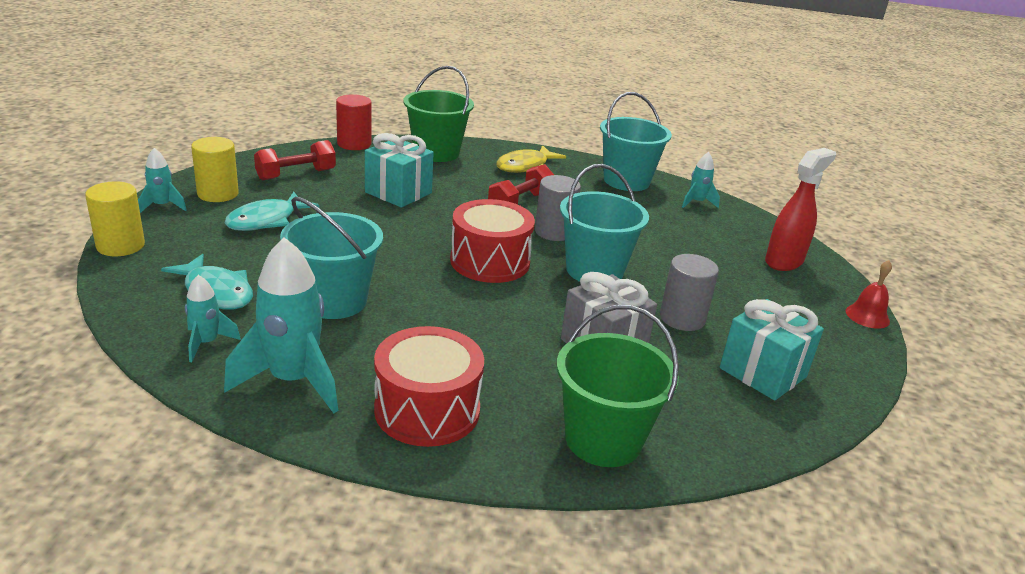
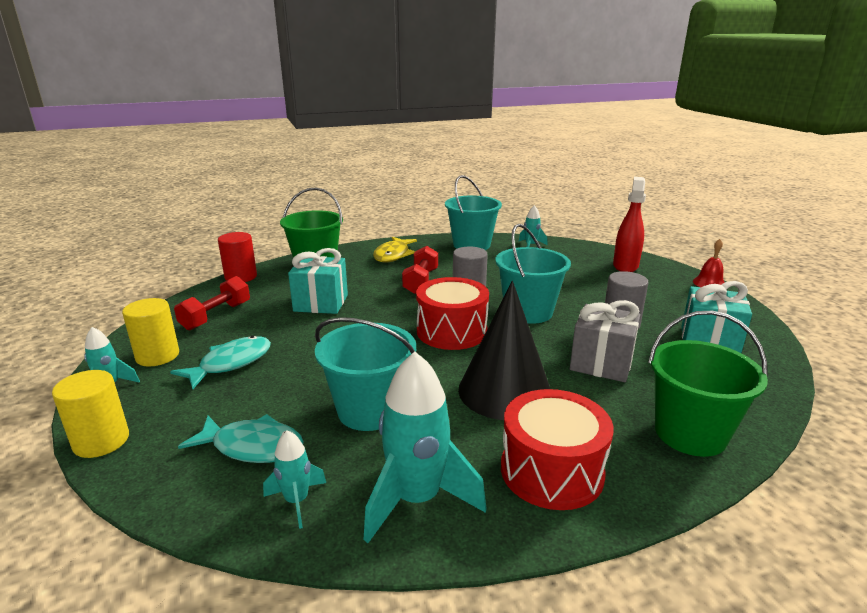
camera: 25 degrees left, 5 degrees down
(266, 220) = (231, 363): turquoise fish -> turquoise fish turned 150 degrees counterclockwise
(471, 332) = (504, 391): none -> black cone

